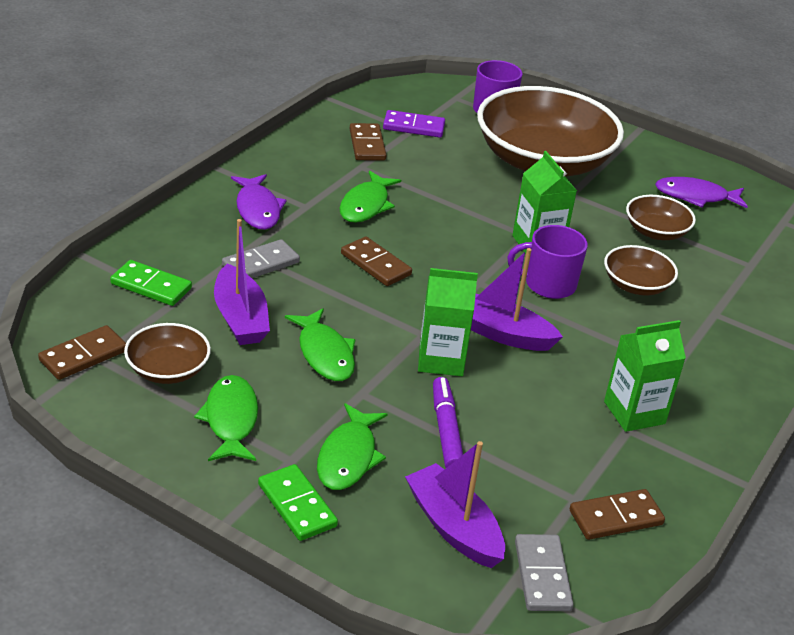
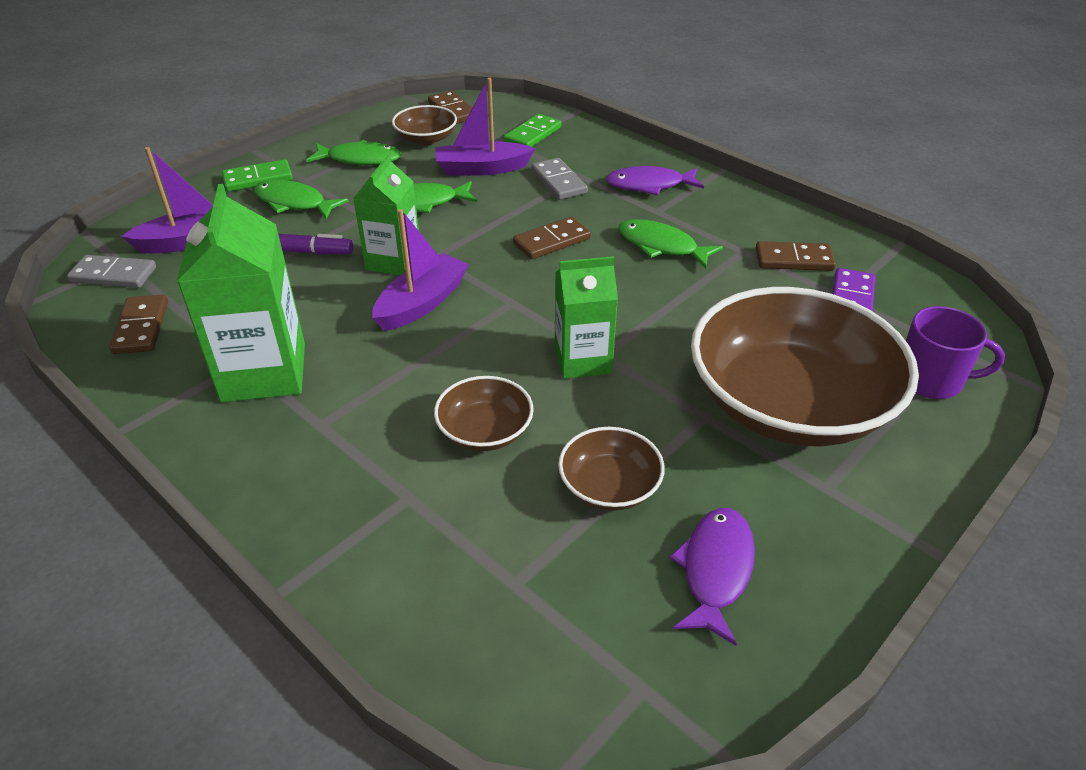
camera: 105 degrees right, 5 degrees up
(548, 284) = (499, 353): purple mug -> none
(634, 412) = (264, 372): green carton -> green carton, size x1.54

